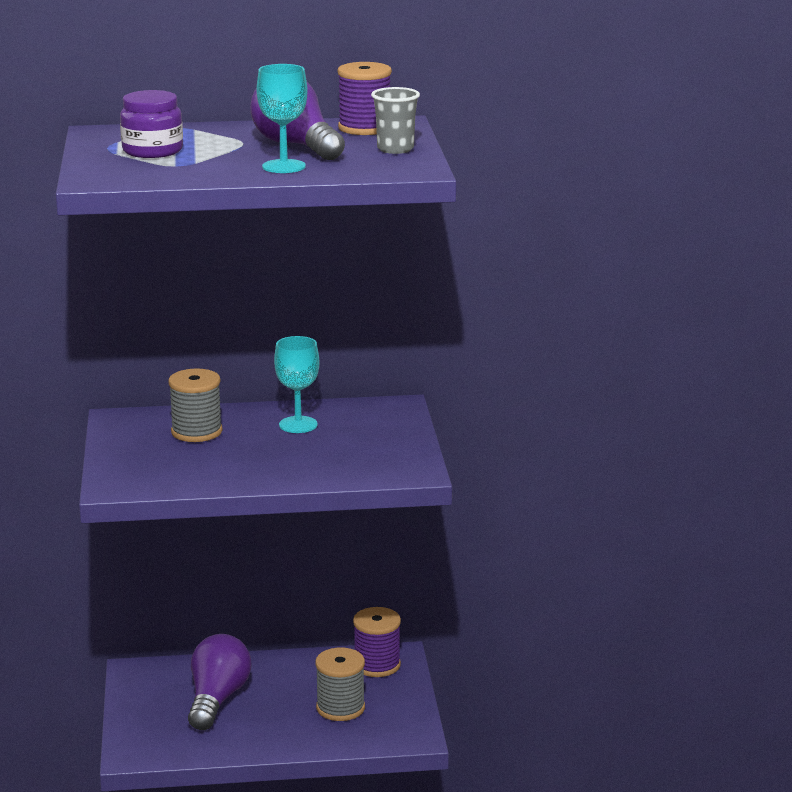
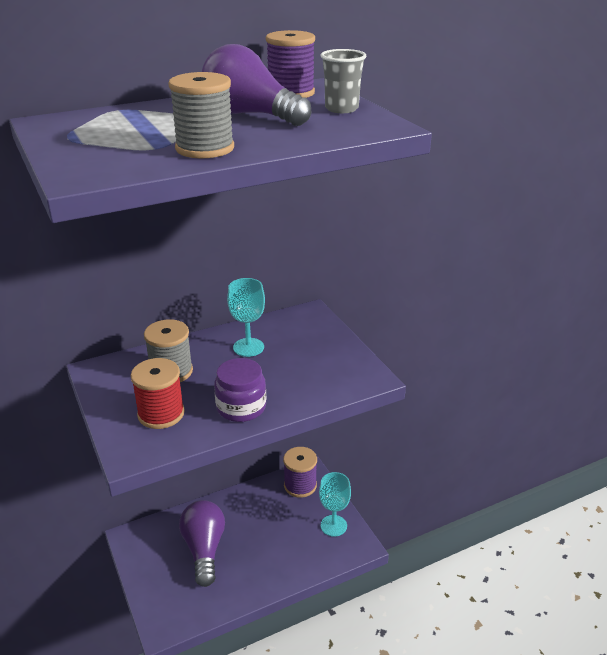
camera: 20 degrees left, 10 degrees up
(152, 151) = (117, 135): purple jar -> purple jar (241, 407)
(163, 463) = (161, 414): none -> red spool
(283, 166) = (263, 137): turquoise goblet -> turquoise goblet (333, 525)
(340, 708) = (295, 532): grey spool -> grey spool (205, 148)

